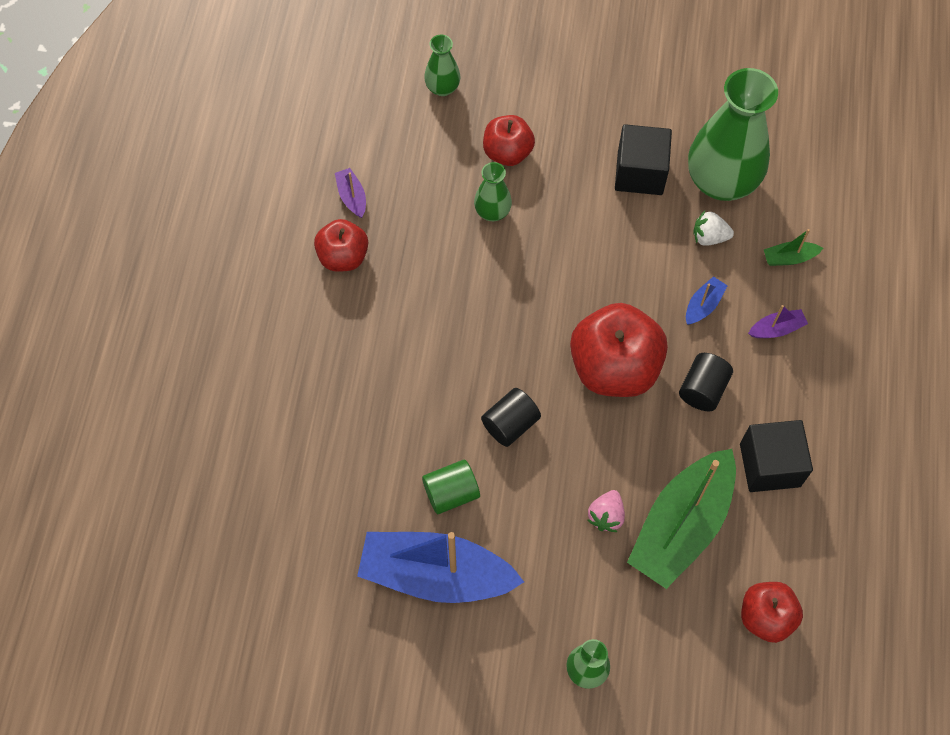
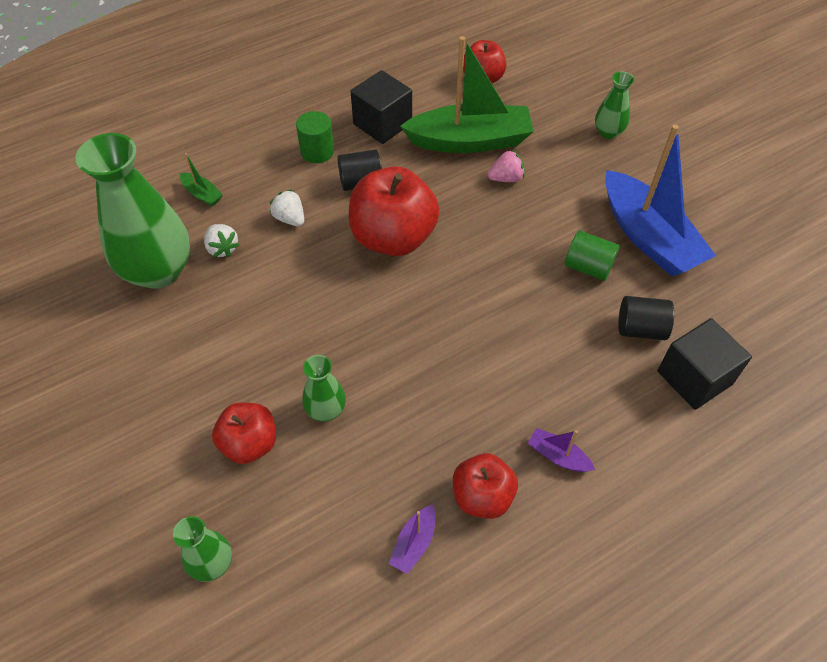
camera: 130 degrees left, 10 degrees down
(510, 424) = (501, 268): black cylinder -> black cylinder (640, 329)
(640, 173) = (192, 329): black cube -> black cube (694, 377)
(703, 305) = (290, 218): blue boat -> white strawberry
(774, 381) = (317, 151): none -> green cylinder
(776, 329) = (273, 171): purple boat -> purple boat (558, 456)

